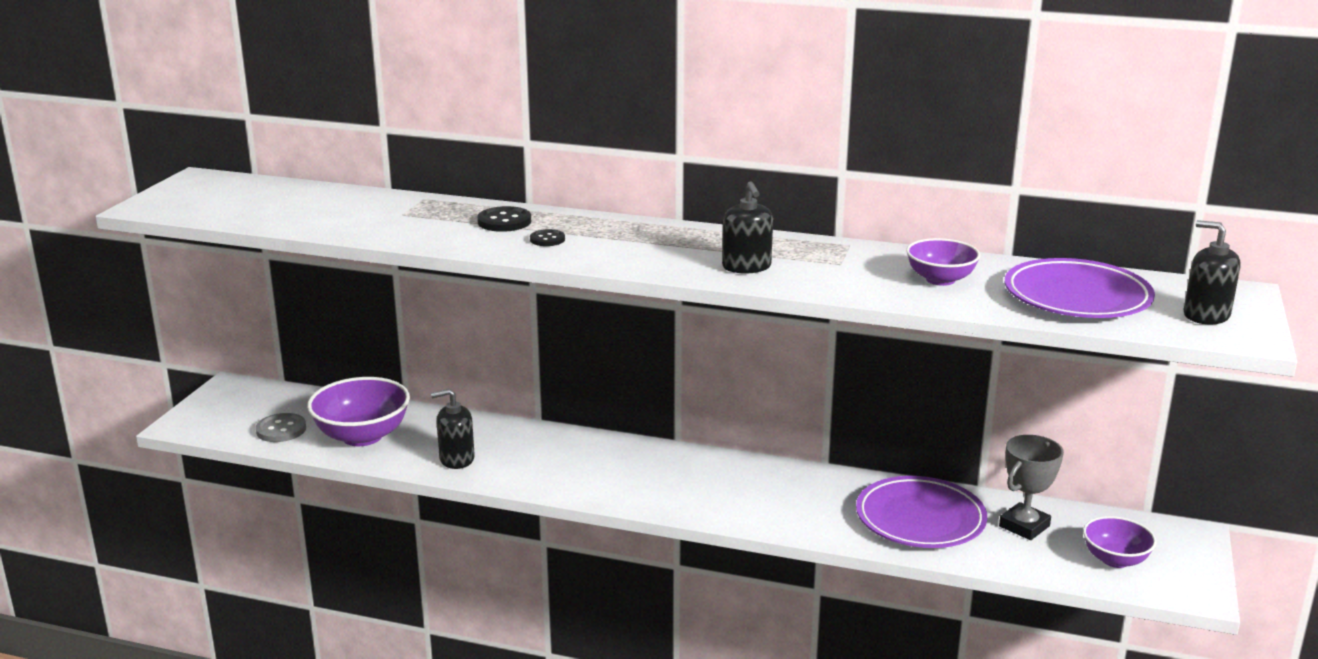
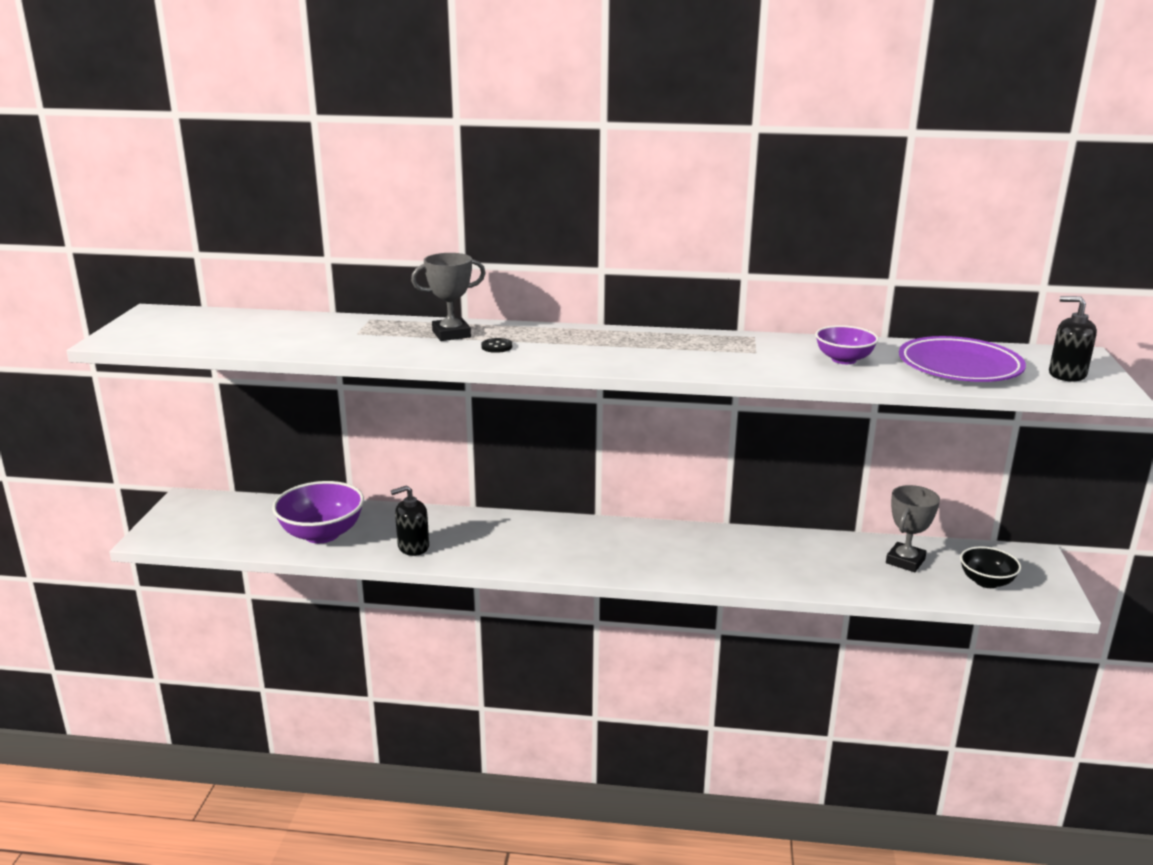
camera: 10 degrees left, 0 degrees up
(281, 430) = (245, 534): grey button -> none
(504, 221) = (451, 334): black button -> grey trophy
(746, 267) = (679, 359): black soap dispenser -> none
(920, 519) = (821, 563): purple plate -> none
(1115, 559) = (986, 582): purple bowl -> black bowl

